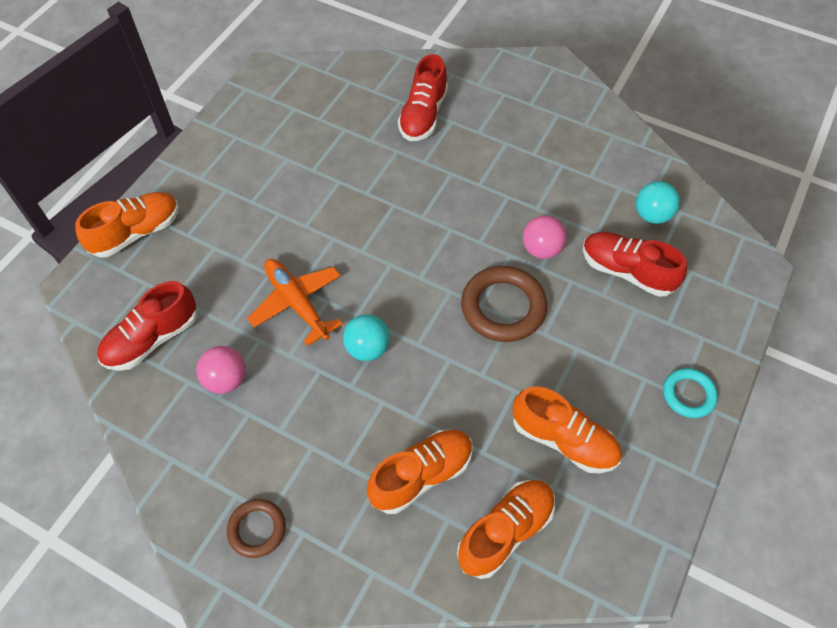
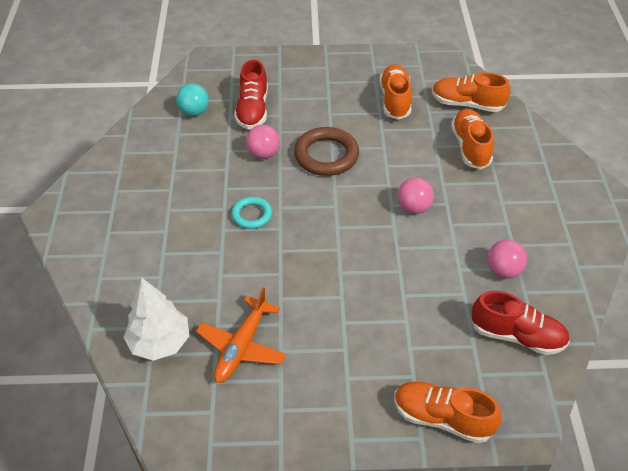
camera: 120 degrees left, 10 degrees down
(257, 529) = (570, 201): brown ring -> none
(297, 303) = (413, 263): orange plane -> orange plane (242, 346)
(356, 90) = (160, 342): none -> white tree
(367, 348) = (413, 207): turquoise ball -> pink ball
(421, 475) = (470, 147): orange shoe -> orange shoe turned 60 degrees clockwise
(423, 115) = (166, 275): red shoe -> none
(688, 395) = (324, 64): turquoise ring -> turquoise ring (252, 215)

